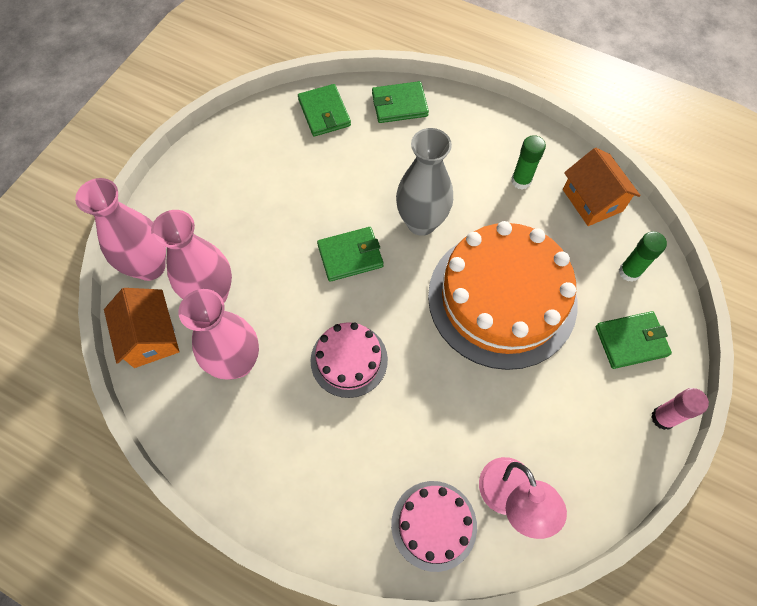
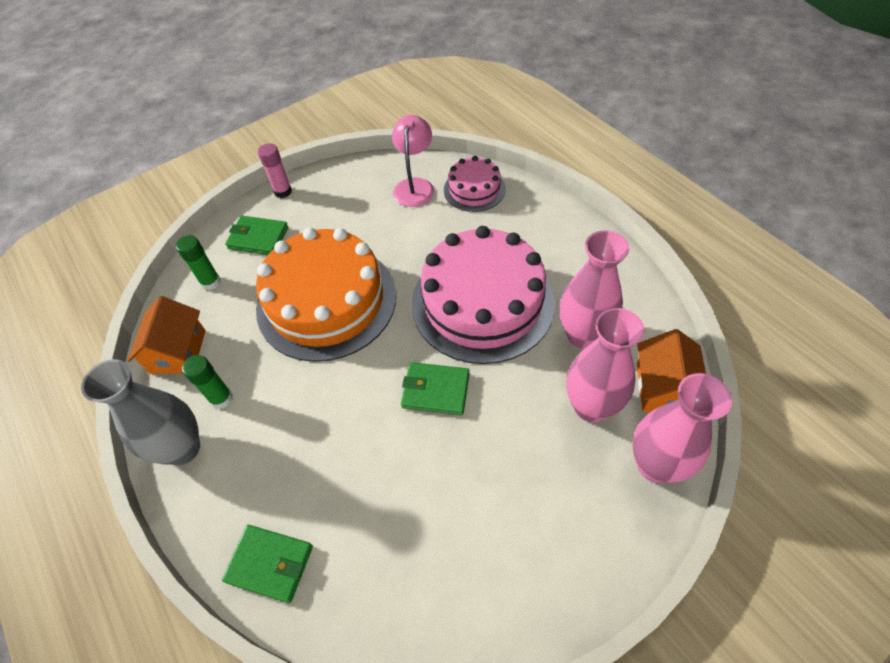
camera: 150 degrees left, 10 degrees down
(324, 112) = (369, 599): green wallet -> none
(349, 360) = (482, 302): pink cake -> pink cake, size x2.00
(421, 222) = (347, 396): grey vase -> grey vase (183, 448)

